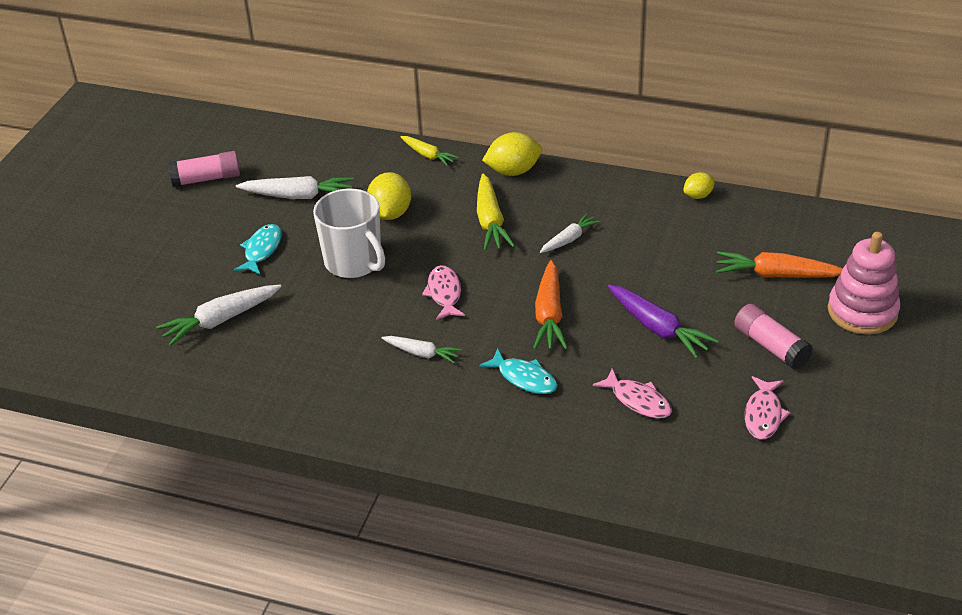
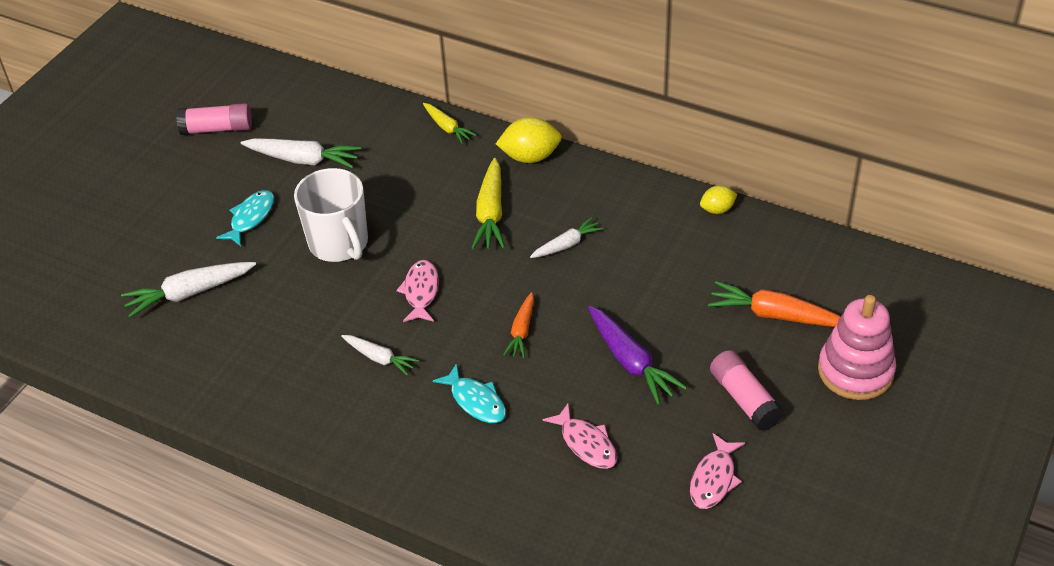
camera: 10 degrees right, 5 degrees up
(390, 213) = (390, 191): yellow lemon -> none
(549, 315) = (522, 331): orange carrot -> orange carrot, size x0.62

